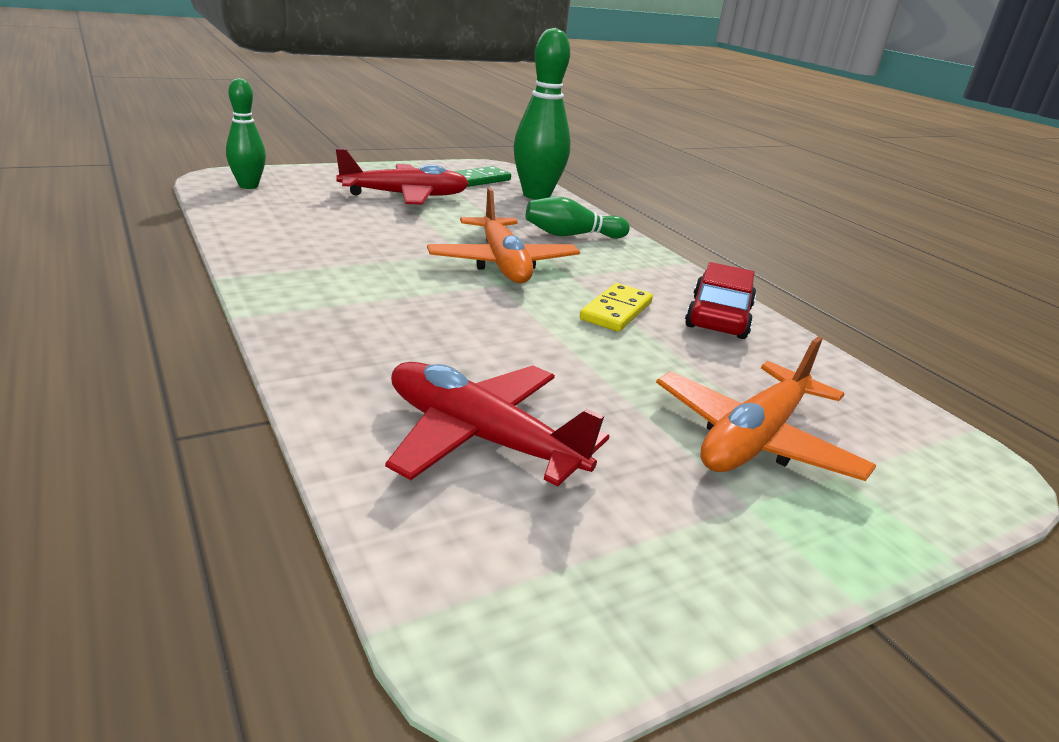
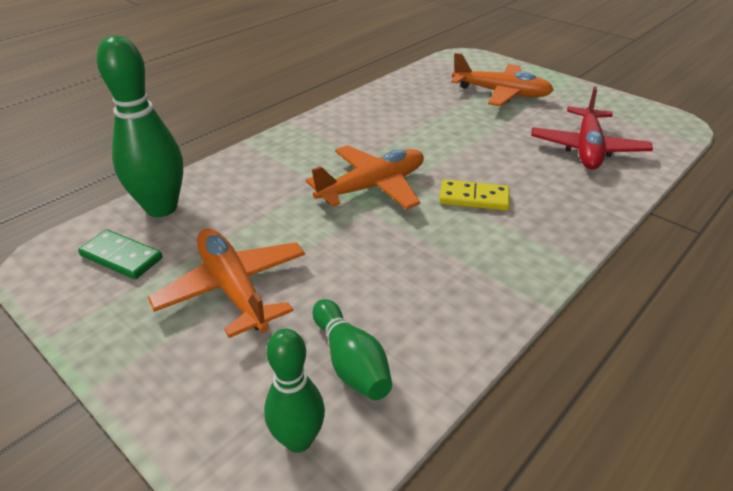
camera: 105 degrees left, 10 degrees up
(405, 196) = (233, 288): red plane -> orange plane
(571, 235) = (274, 170): green bowling pin -> green bowling pin (350, 362)
(616, 311) = (407, 135): yellow domino -> yellow domino (474, 198)
(718, 317) = (378, 106): red car -> none

